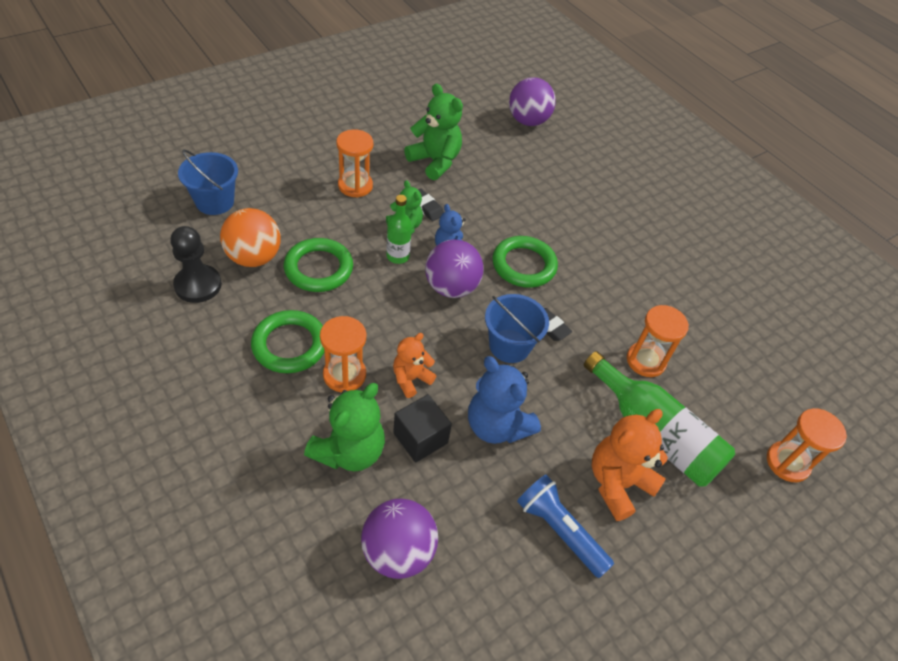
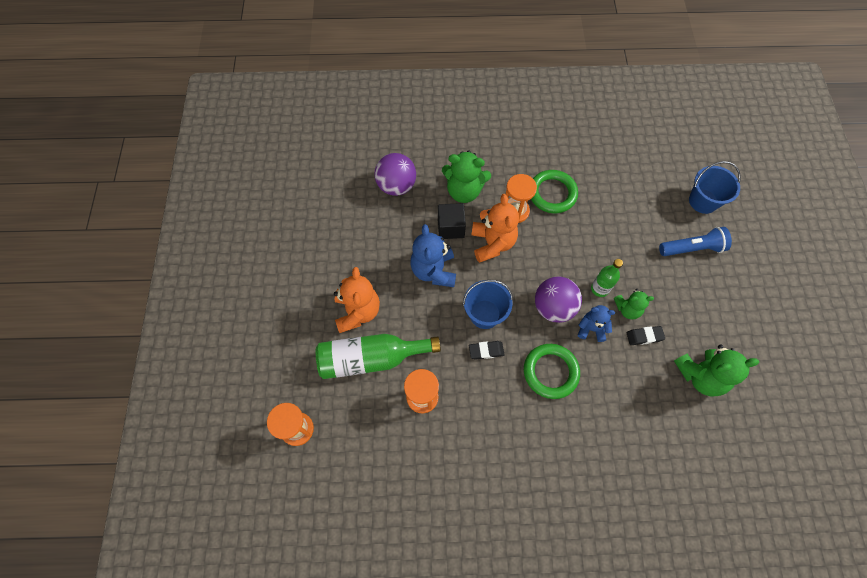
camera: 130 degrees right, 15 degrees up
(198, 285) = (624, 166): black pawn -> none
(254, 257) = (636, 203): orange ball -> none
(318, 268) = (609, 235): green ring -> none
(349, 451) = (464, 191): green teddy bear -> green teddy bear turned 60 degrees counterclockwise
(355, 186) = (689, 298): orange hourglass -> none
(411, 379) = (492, 243): orange teddy bear -> orange teddy bear, size x1.65
(497, 425) = (434, 270): blue teddy bear -> blue teddy bear turned 90 degrees counterclockwise
(528, 121) = (737, 505): purple ball -> none
(559, 530) = (355, 263): blue flashlight -> blue flashlight (692, 248)

